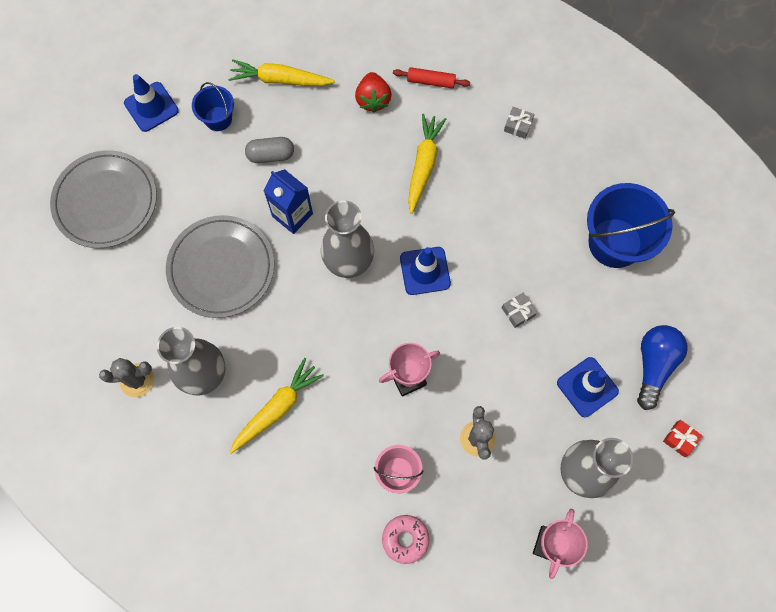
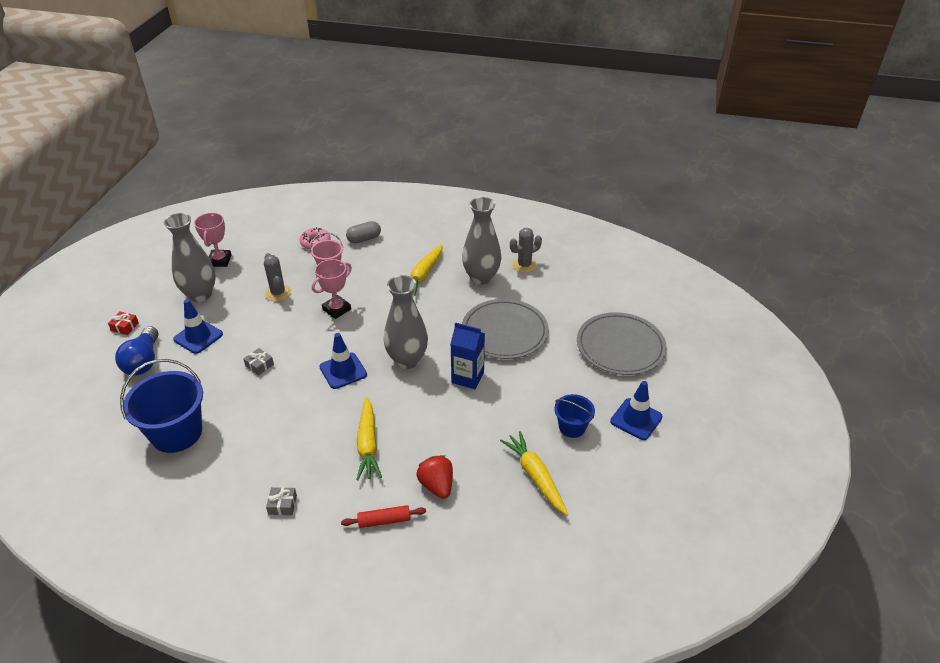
camera: 160 degrees right, 30 degrees down
(271, 155) = (509, 413): grey capsule -> grey capsule (364, 239)
(280, 80) = (535, 476): yellow carrot -> yellow carrot turned 105 degrees counterclockwise

